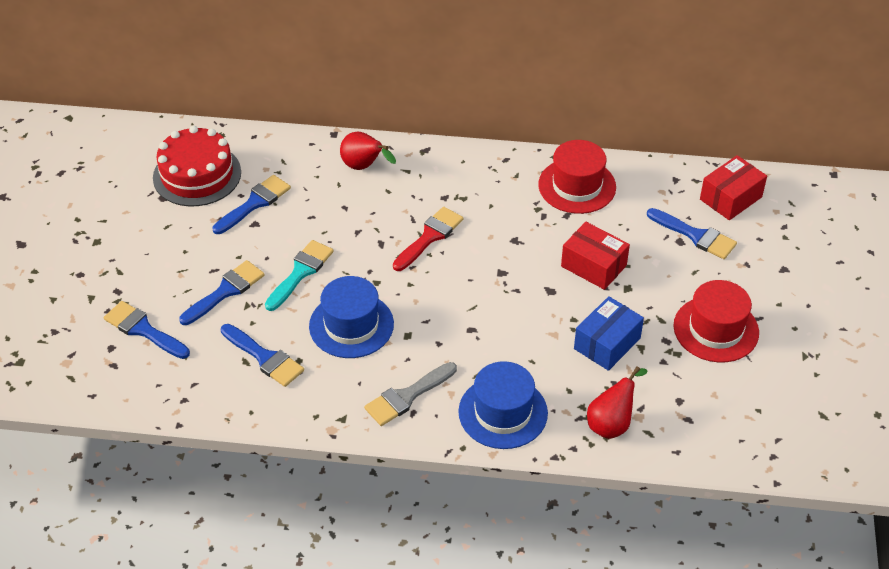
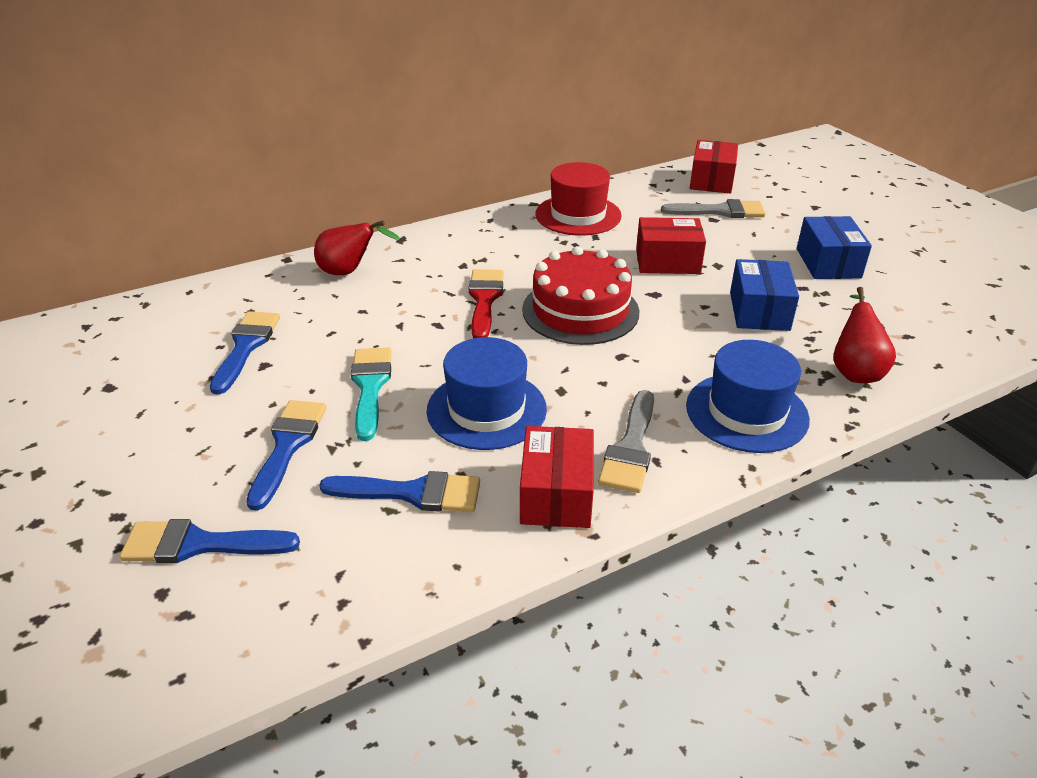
camera: 35 degrees left, 10 degrees down
(197, 175) = (141, 349): red cake -> red cake (580, 310)
(337, 401) = (556, 494): none -> red box
(695, 236) = (720, 211): blue brush -> grey brush
(716, 329) = (828, 263): red hat -> blue box

